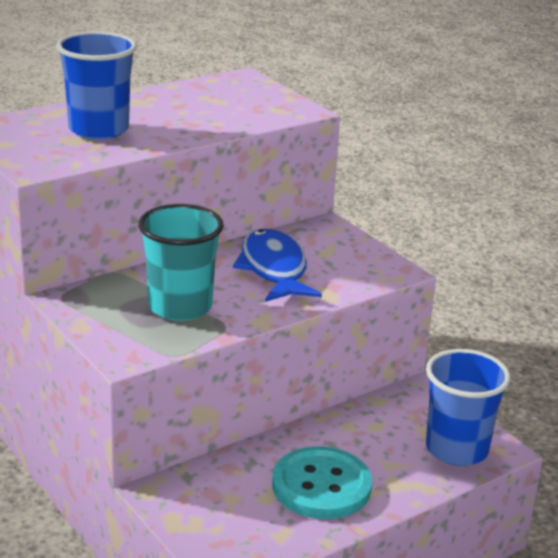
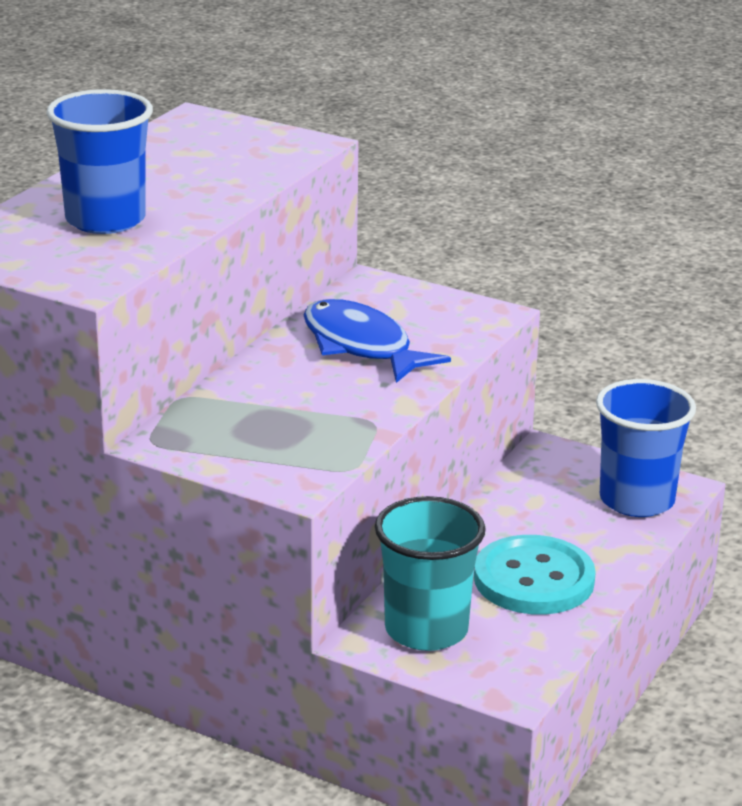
camera: 25 degrees left, 0 degrees up
(180, 307) = (301, 415): turquoise cup -> turquoise cup (426, 630)

